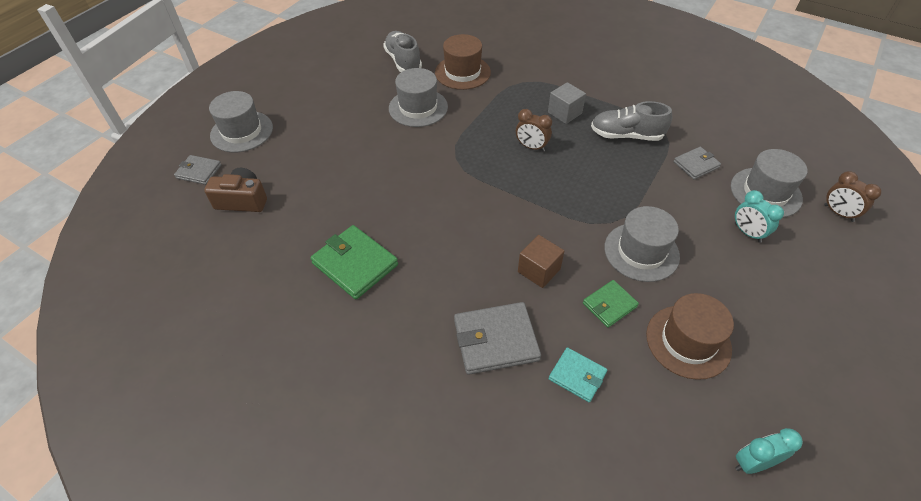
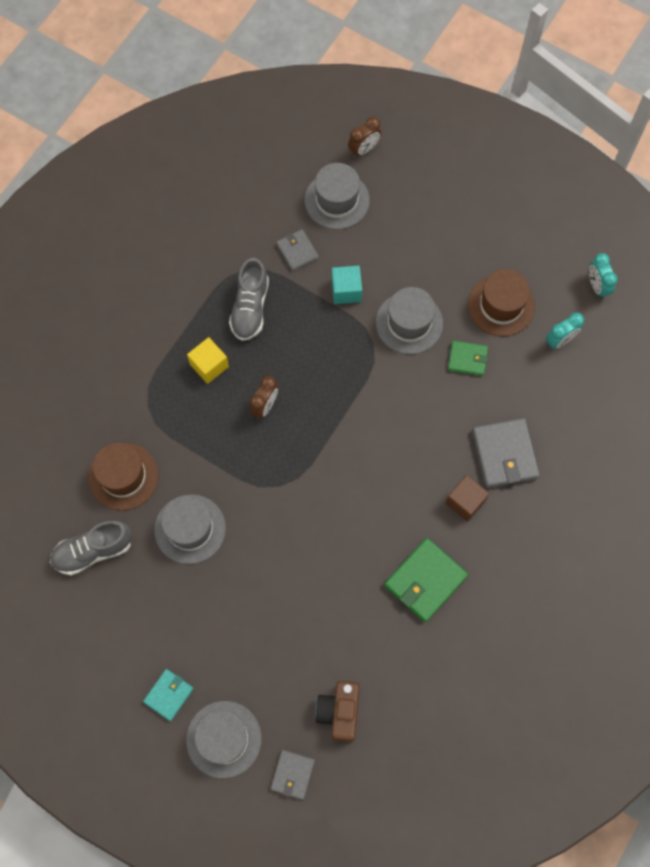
camera: 90 degrees left, 20 degrees up
(539, 270) = (431, 413): brown cube -> brown cube (465, 502)
(564, 113) = (209, 365): grey cube -> yellow cube
(577, 376) = (535, 393): turquoise wallet -> turquoise wallet (168, 695)
(609, 305) = (467, 359): green wallet -> green wallet turned 45 degrees counterclockwise
(664, 201) = (346, 290): none -> turquoise cube
(747, 233) = (387, 230): turquoise clock -> turquoise clock (560, 340)

